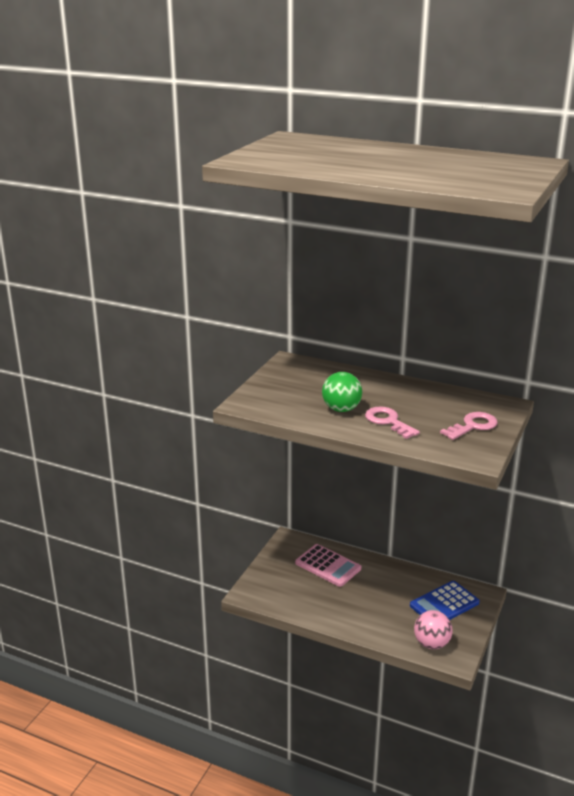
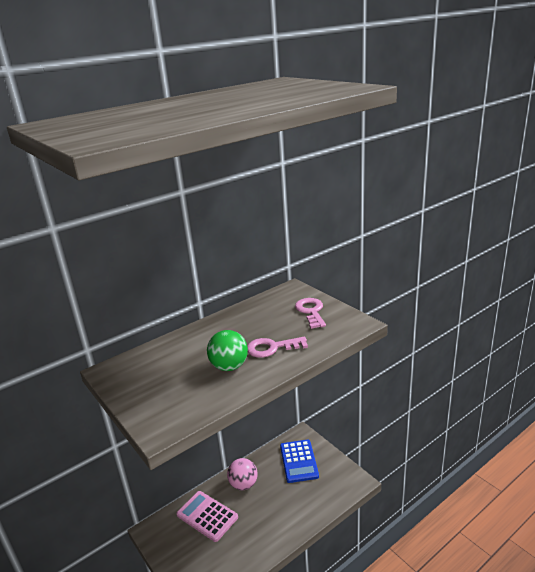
camera: 60 degrees left, 0 degrees up
(328, 566) = (207, 516): pink calculator -> pink calculator turned 120 degrees counterclockwise
(431, 644) = (335, 488): pink ball -> pink ball (243, 484)

